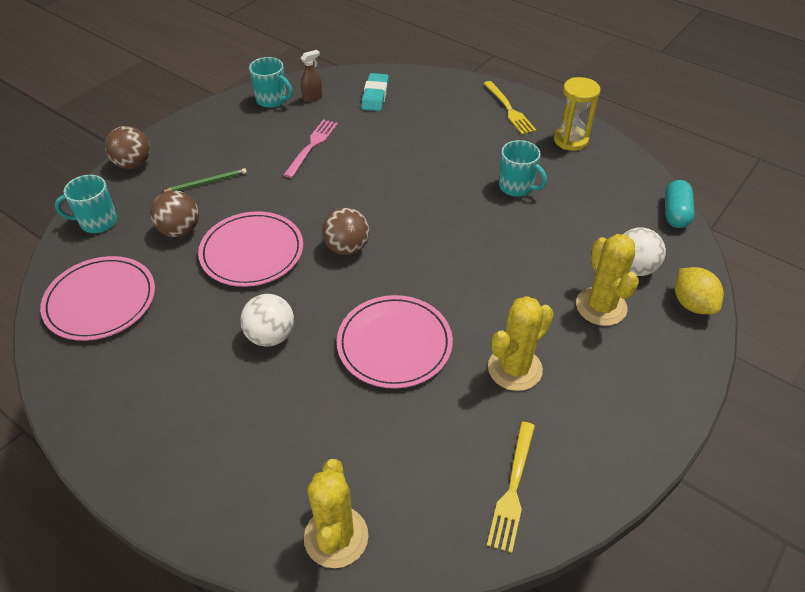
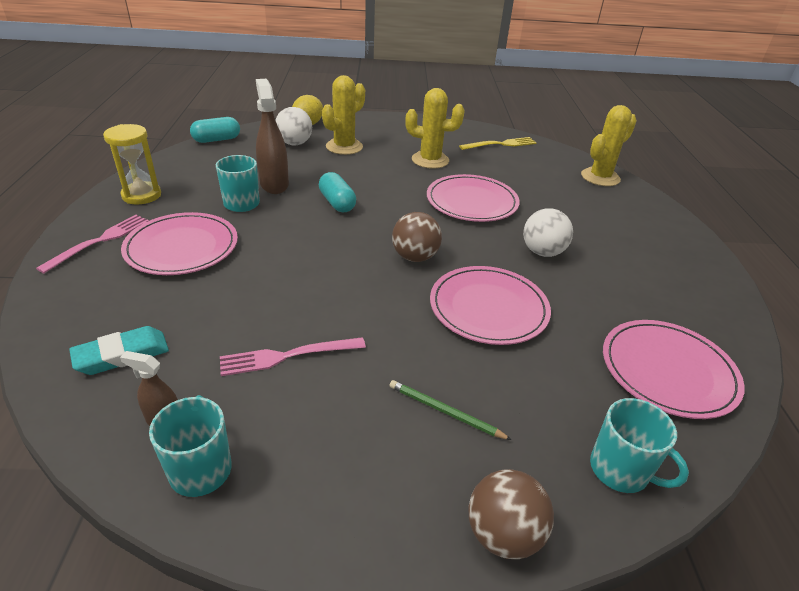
camera: 130 degrees left, 10 degrees down
(180, 230) = (532, 379): brown ball -> none
(470, 140) = (182, 247): none -> pink plate
(472, 242) = (337, 203): none -> turquoise capsule
(509, 110) = (101, 240): yellow fork -> pink fork
(539, 217) = (274, 184): none -> brown spray bottle

